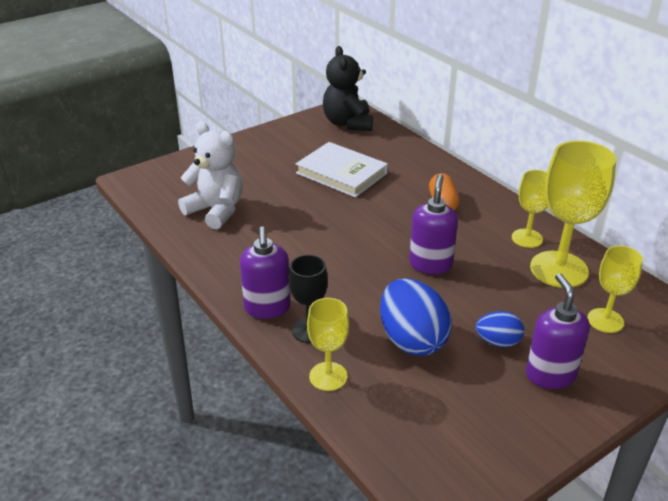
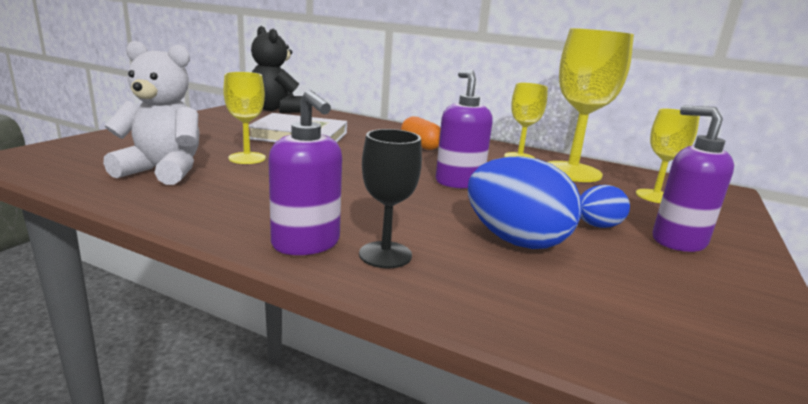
camera: 30 degrees left, 15 degrees down
(328, 376) = (461, 297): yellow goblet -> yellow goblet (247, 158)

